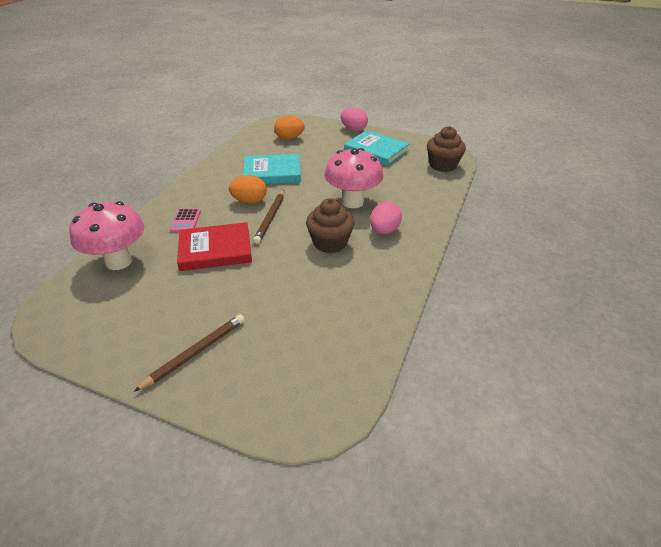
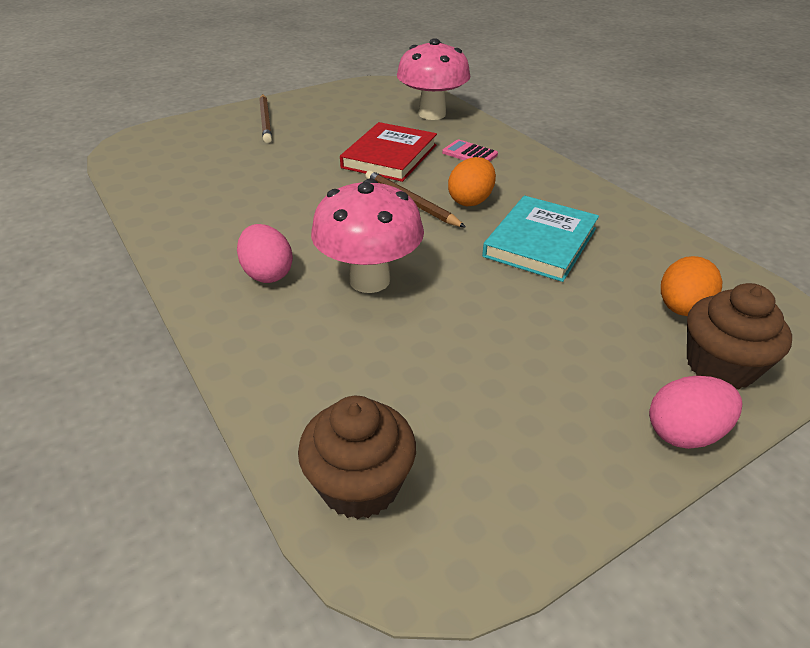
camera: 125 degrees right, 0 degrees up
(330, 243) = (304, 222): brown cupcake -> brown cupcake (720, 366)
(376, 151) = (529, 407): turquoise book -> none

